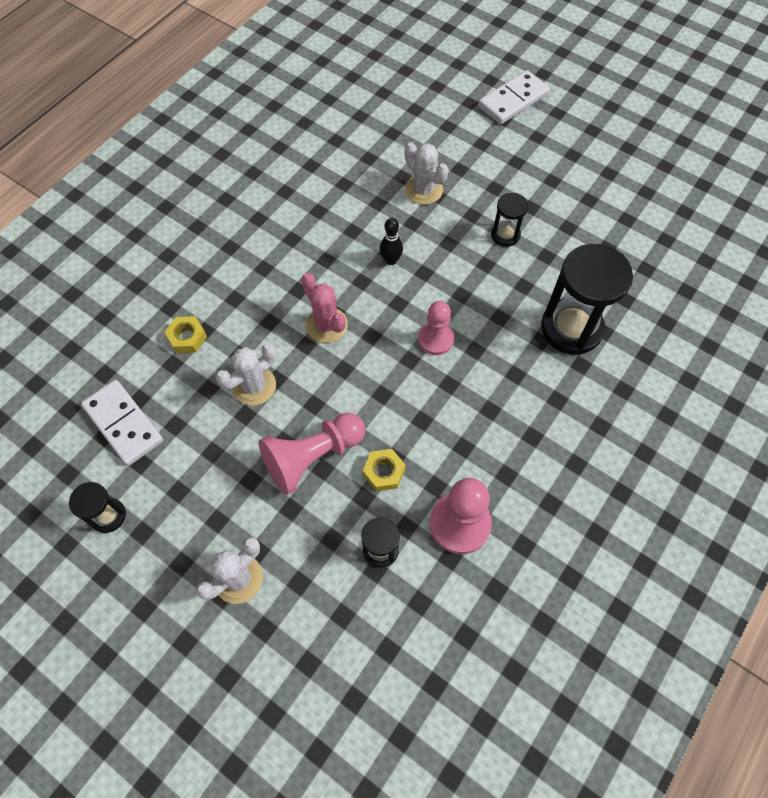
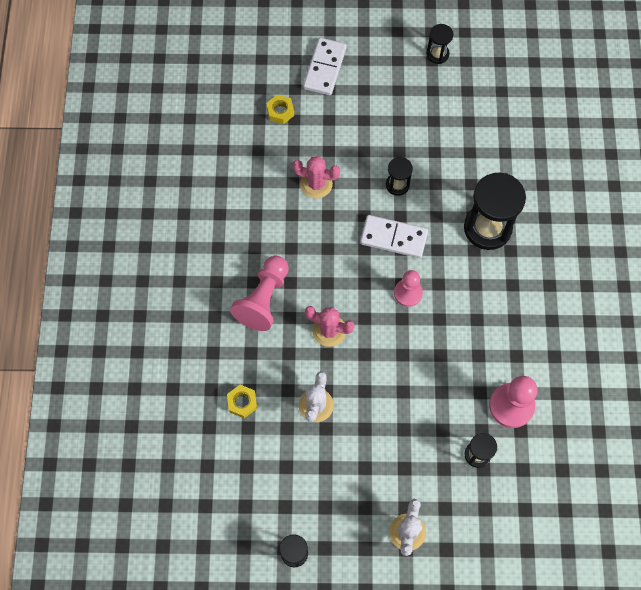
camera: 35 degrees left, 5 degrees up
(123, 424) = (251, 490): white domino -> white domino (393, 238)
(313, 457) = (391, 426): pink pawn -> pink pawn (264, 299)
(384, 472) = (442, 405): yellow nut -> yellow nut (280, 111)
(391, 260) = (335, 254): black bowling pin -> none
(423, 190) = (316, 184): white cactus -> pink cactus
(639, 145) = (437, 54): none -> black hourglass

